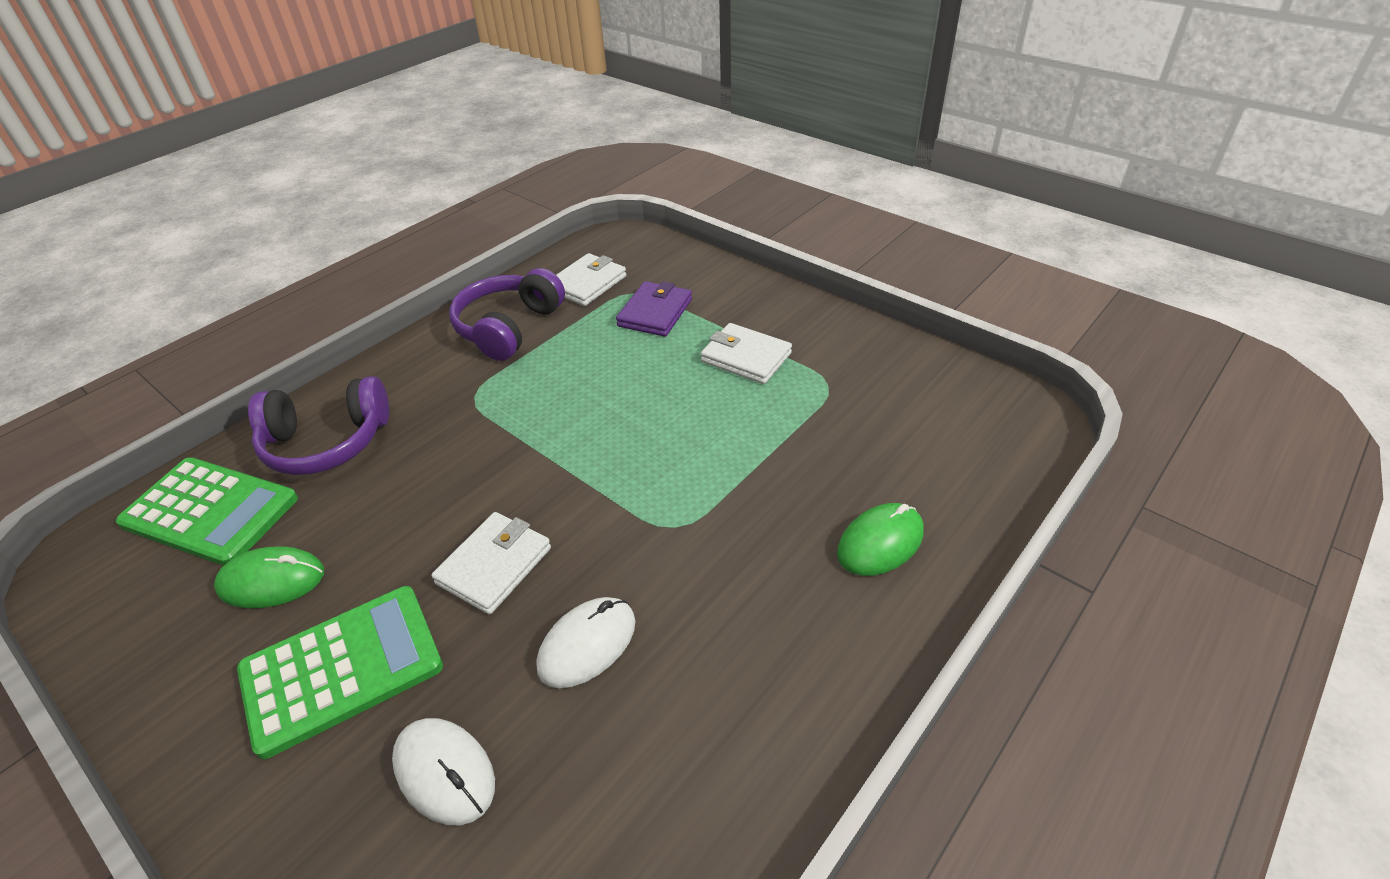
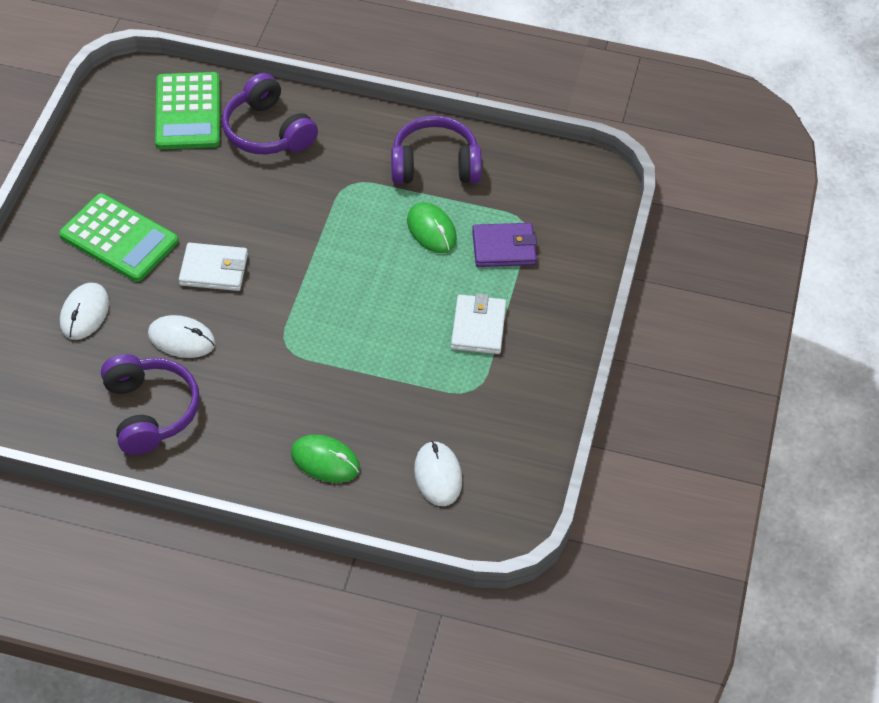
camera: 60 degrees right, 10 degrees up
(272, 581) = (156, 173): green mouse -> green mouse (431, 230)
(587, 283) = (519, 187): white wallet -> none
(699, 734) = (150, 411): none -> purple headphones
(939, 445) = (438, 475): none -> white mouse

